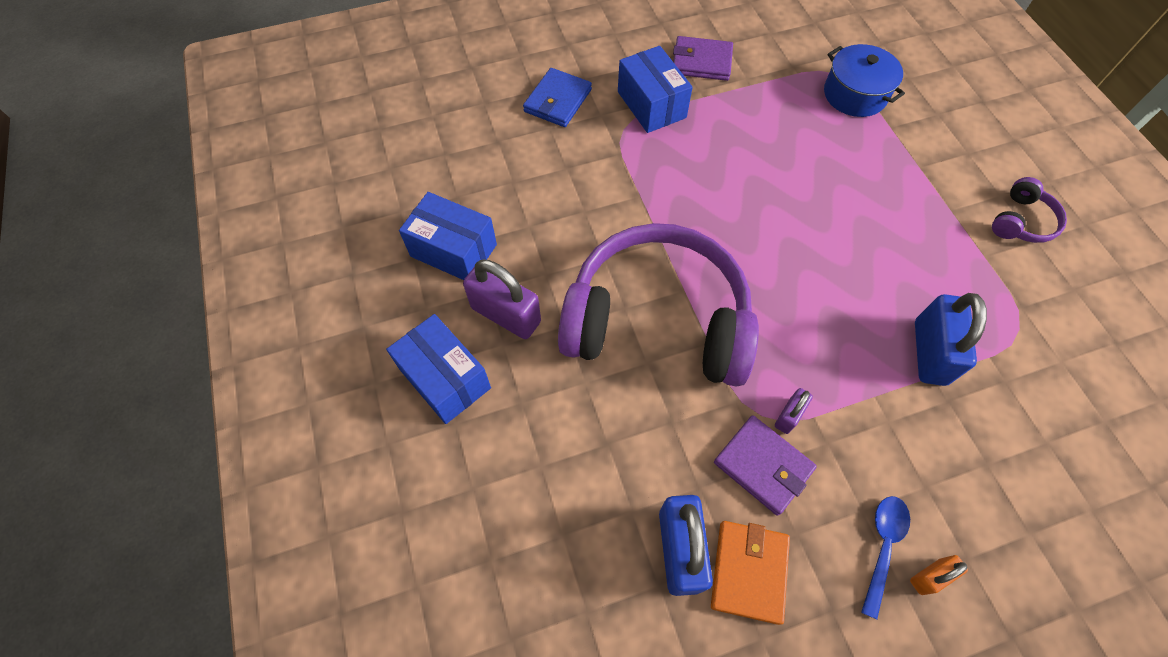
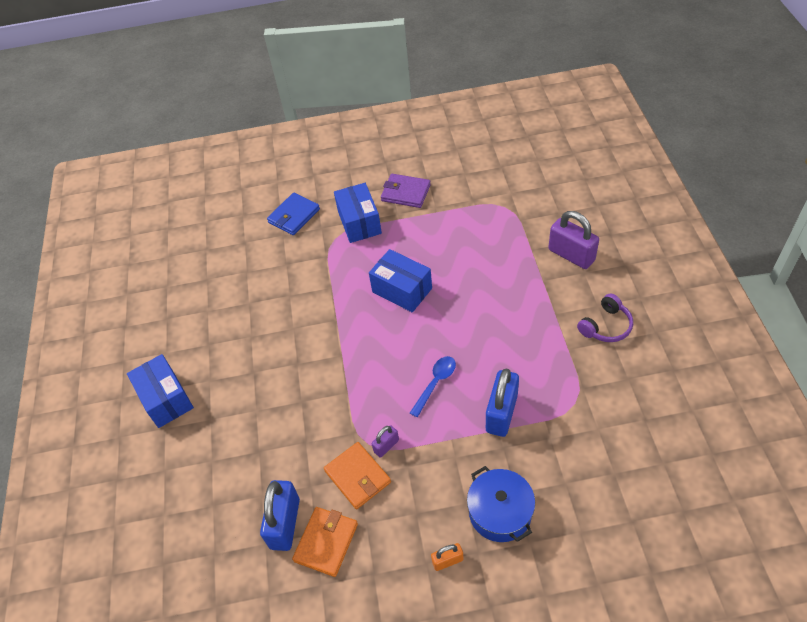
camera: 15 degrees right, 10 degrees down
(453, 250) = (194, 315): blue box -> blue box (402, 290)
(506, 315) = (216, 361): purple padlock -> purple padlock (571, 255)
(657, 321) = (316, 374): purple headphones -> none
(763, 466) = (357, 477): purple wallet -> orange wallet
(855, 94) = (512, 223): blue pot -> blue pot (500, 512)
(882, 547) = (421, 538): blue spoon -> blue spoon (435, 383)

